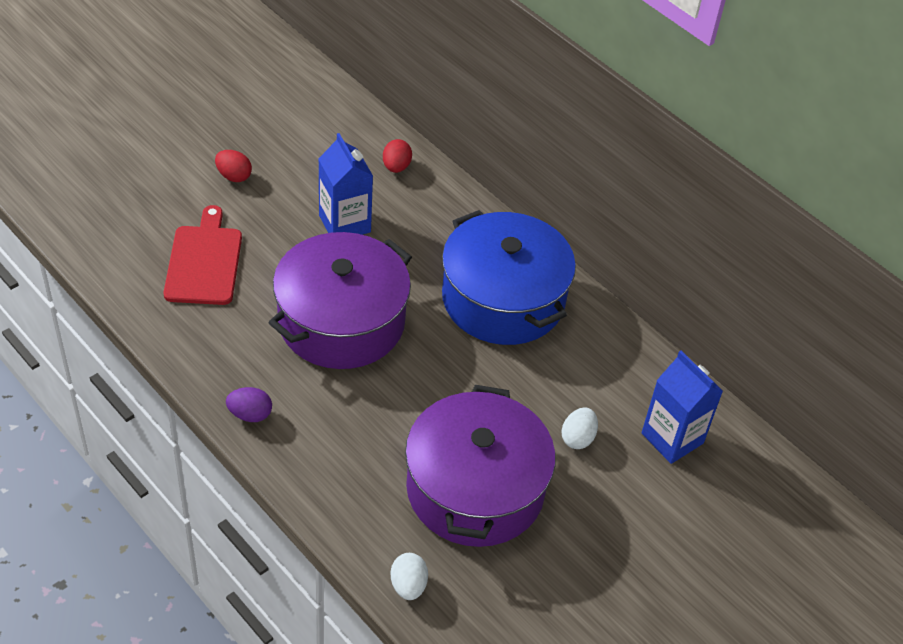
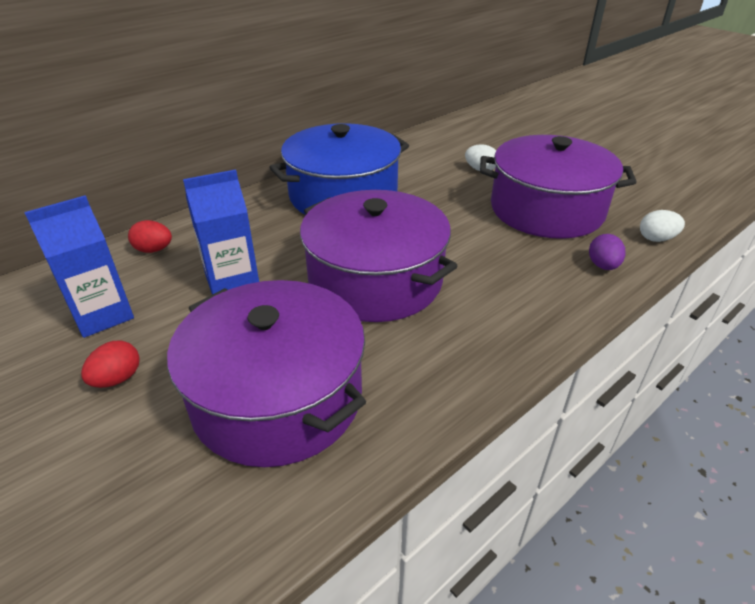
camera: 85 degrees left, 10 degrees down
(204, 261) = (277, 397): red cutting board -> purple pot
(250, 414) = (516, 338): purple egg -> purple egg (602, 266)
(672, 438) = (468, 140): blue carton -> blue carton (102, 315)

